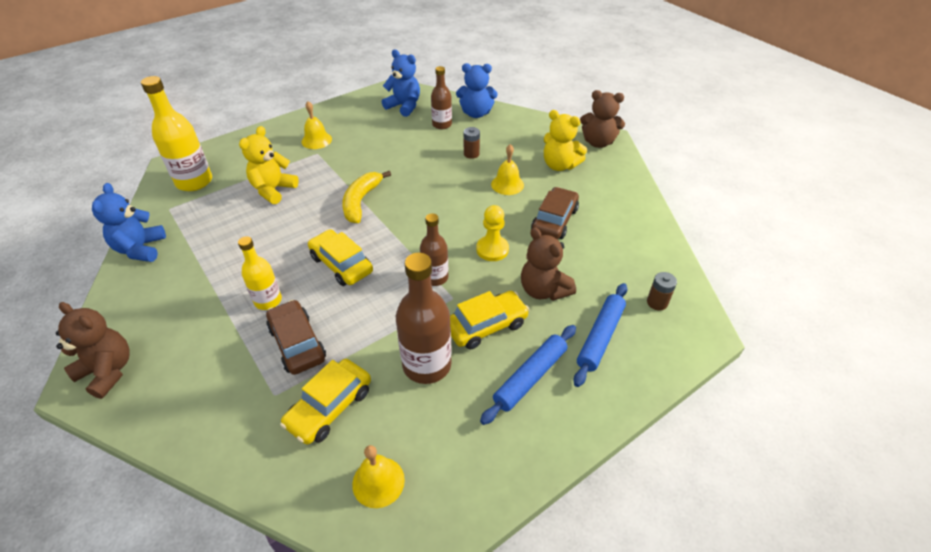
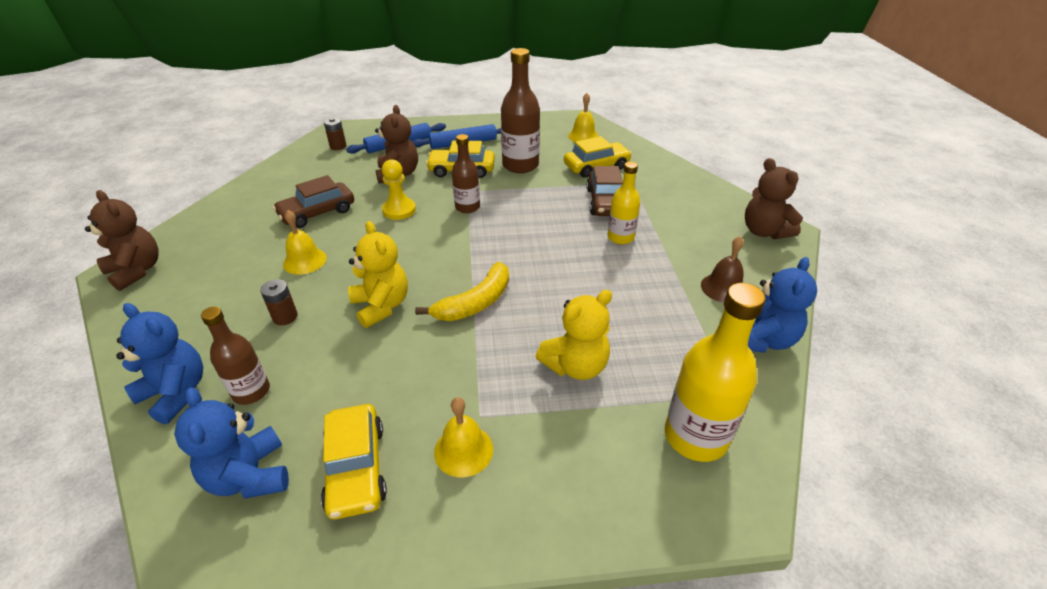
camera: 150 degrees left, 5 degrees down
(166, 282) = (723, 288): none -> brown bell
(341, 264) = (540, 244): yellow car -> yellow car (356, 468)
(559, 165) = (223, 261): yellow teddy bear -> yellow teddy bear (381, 306)

